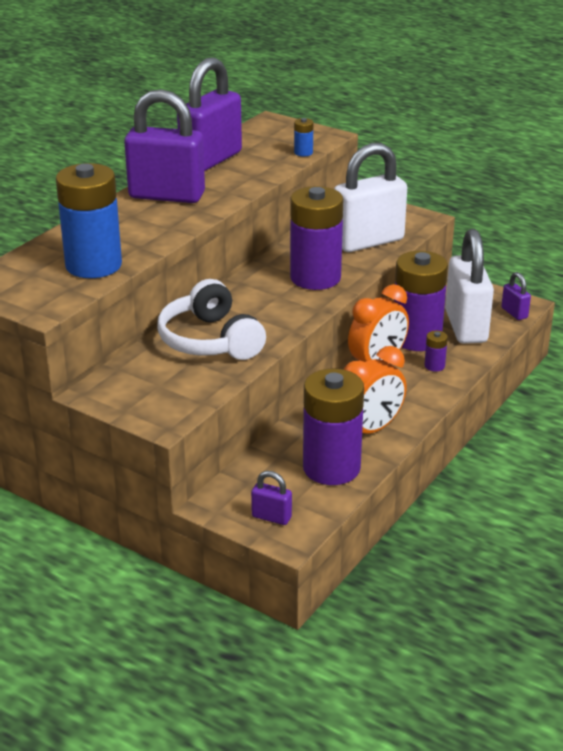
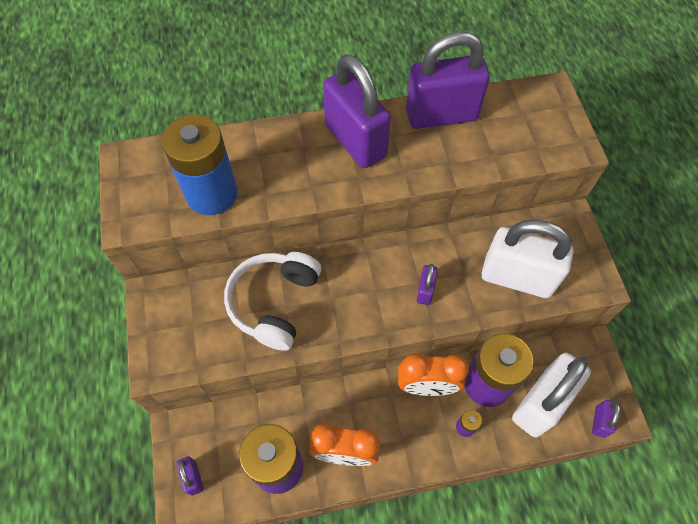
camera: 45 degrees right, 30 degrees up
(303, 152) = (527, 158): blue battery -> none
(315, 278) = (425, 291): purple battery -> purple padlock

